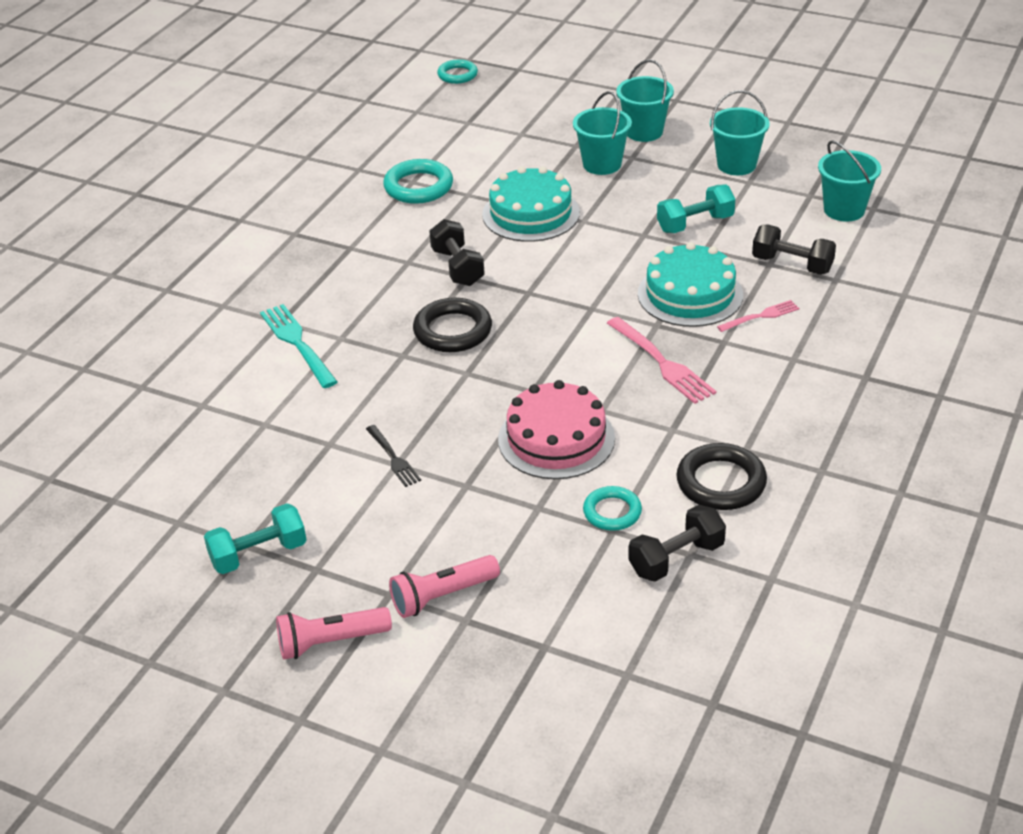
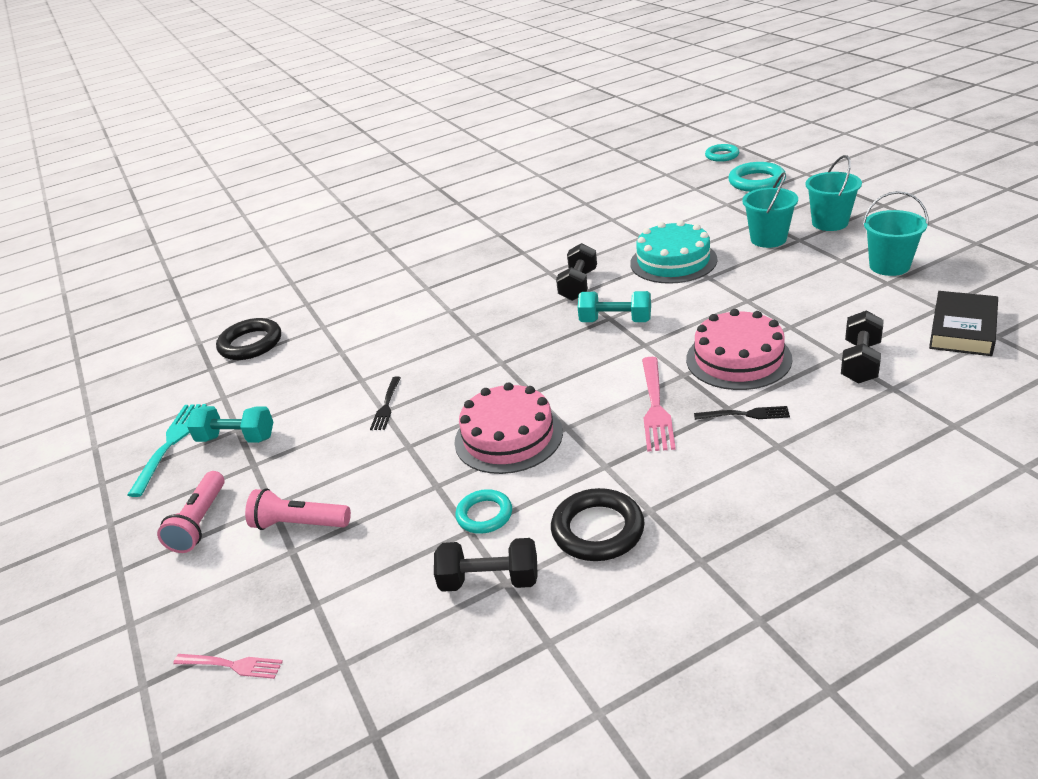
camera: 40 degrees right, 5 degrees down
(297, 343) = (420, 305): turquoise fork -> turquoise fork (170, 444)
(330, 642) = (200, 522): pink flashlight -> pink flashlight turned 105 degrees counterclockwise
(418, 187) = (612, 223): turquoise ring -> turquoise ring (756, 181)
(453, 331) = (525, 329): black ring -> black ring (250, 344)
(690, 294) = (738, 359): turquoise cake -> pink cake
(695, 224) = (802, 303): turquoise dumbbell -> turquoise dumbbell (615, 321)
(743, 342) = (745, 414): none -> black fork
(761, 316) = (784, 397): pink fork -> pink fork (232, 665)
(792, 264) = (860, 362): black dumbbell -> black dumbbell turned 45 degrees clockwise
(844, 210) = (962, 329): turquoise bucket -> black book

